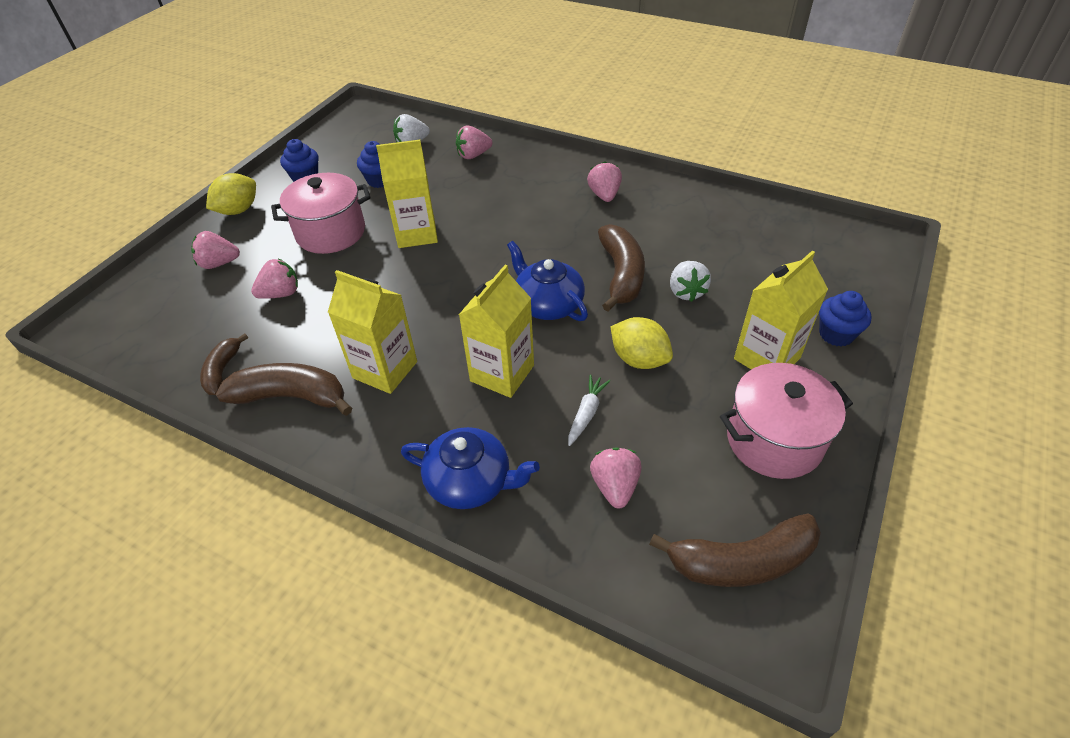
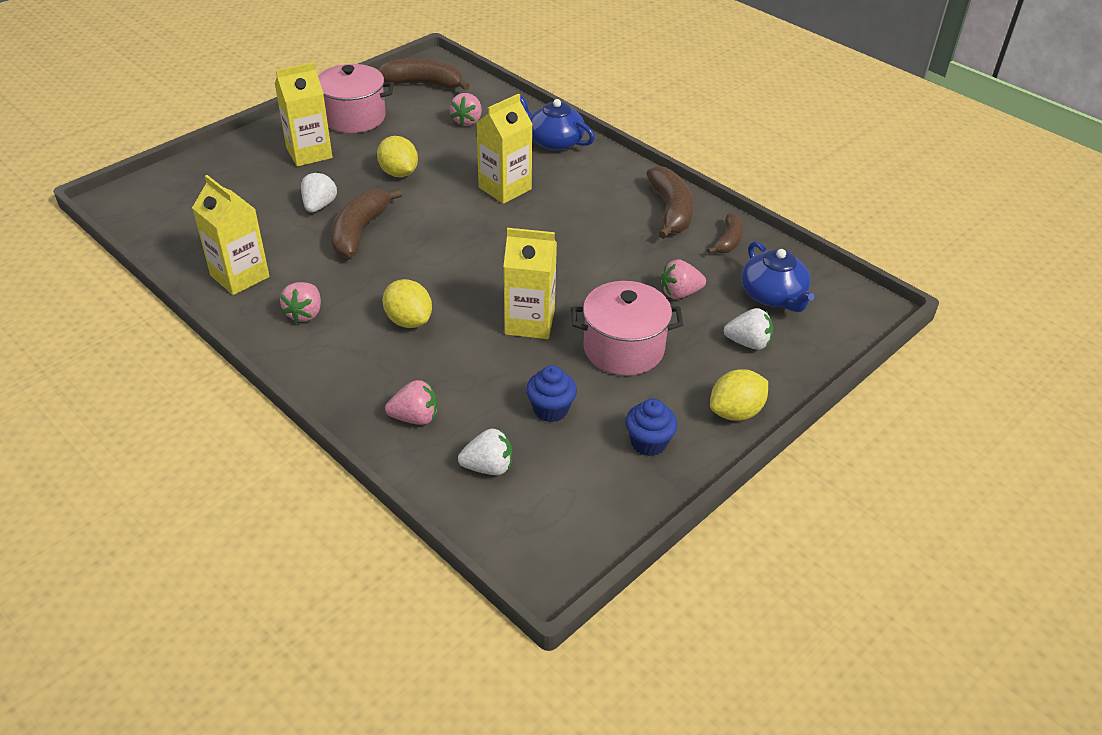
camera: 165 degrees left, 5 degrees down
(219, 263) = (748, 343): pink strawberry -> white strawberry
(291, 396) = (670, 211): brown banana -> brown banana turned 120 degrees counterclockwise
(385, 370) = (594, 211): yellow carton -> yellow carton (240, 276)
(518, 210) = (408, 321): none -> yellow lemon
(548, 304) = (439, 225): blue teapot -> blue teapot (773, 296)
(586, 413) = (459, 154): white carrot -> none
(836, 334) = (244, 154): blue cupcake -> none

